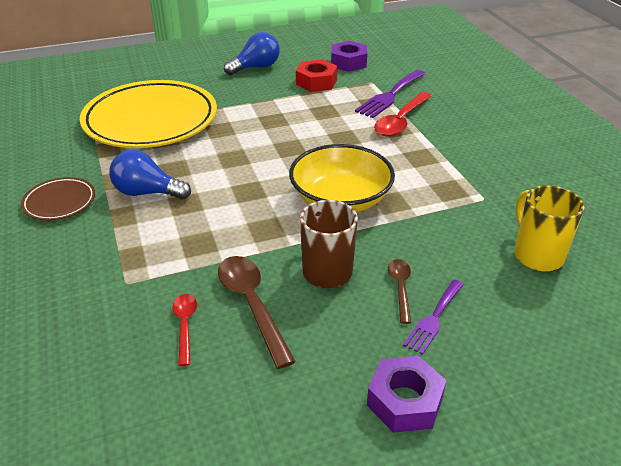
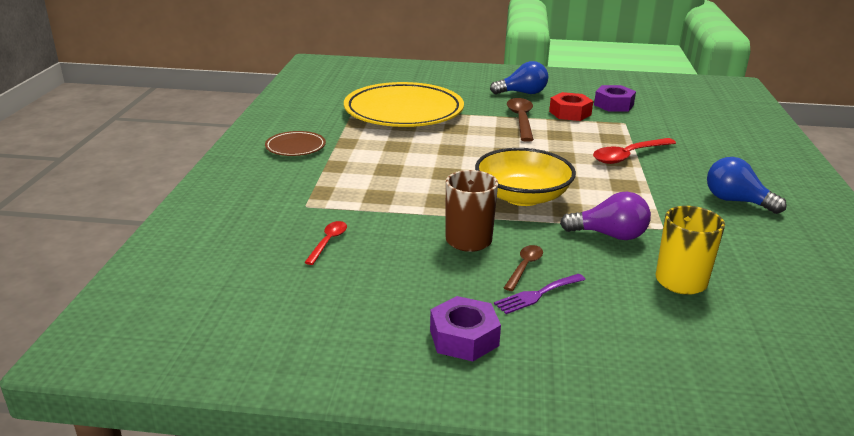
camera: 25 degrees right, 10 degrees down
(147, 193) = (364, 156): blue light bulb -> blue light bulb (736, 201)
(252, 305) = (389, 244): brown spoon -> brown spoon (521, 120)
(390, 95) = (634, 136): purple fork -> none
(447, 222) = (609, 235): none -> purple light bulb

